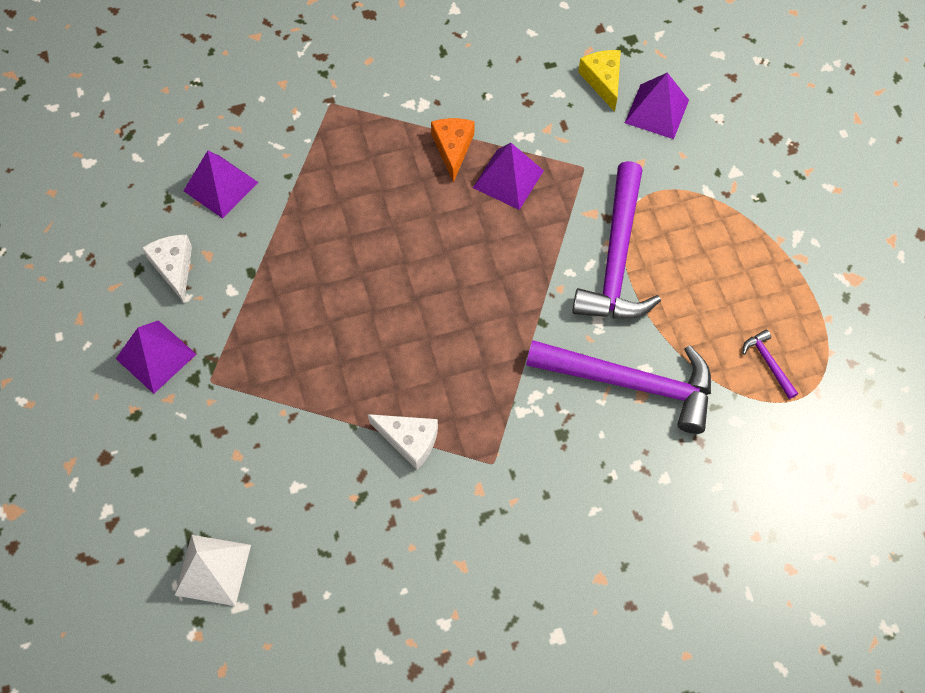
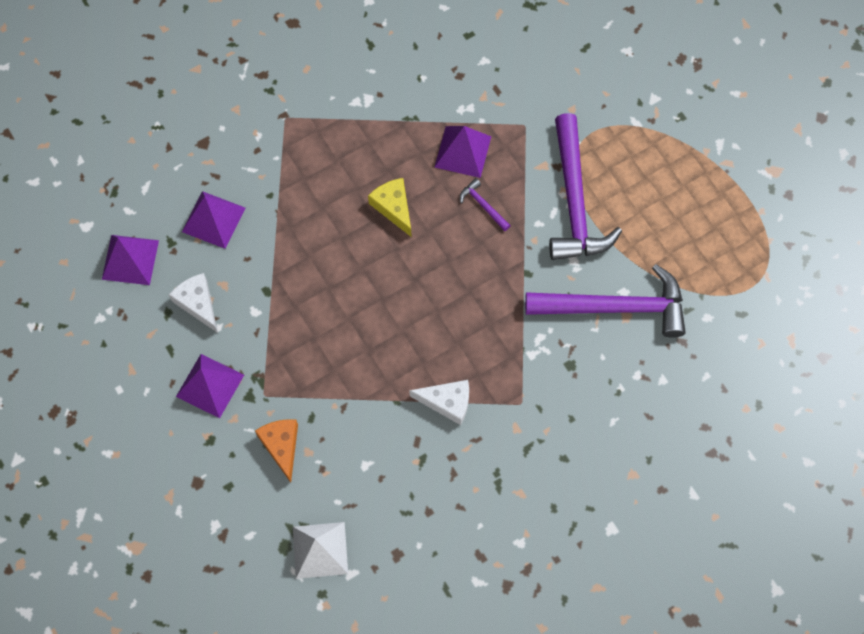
camera: 15 degrees left, 5 degrees up
(453, 149) = (406, 135): orange cheese -> orange cheese (281, 446)
(603, 81) = (519, 40): yellow cheese -> yellow cheese (393, 207)
(657, 111) = (573, 57): purple pyramid -> purple pyramid (130, 259)
(768, 363) = (722, 261): purple hammer -> purple hammer (483, 205)

